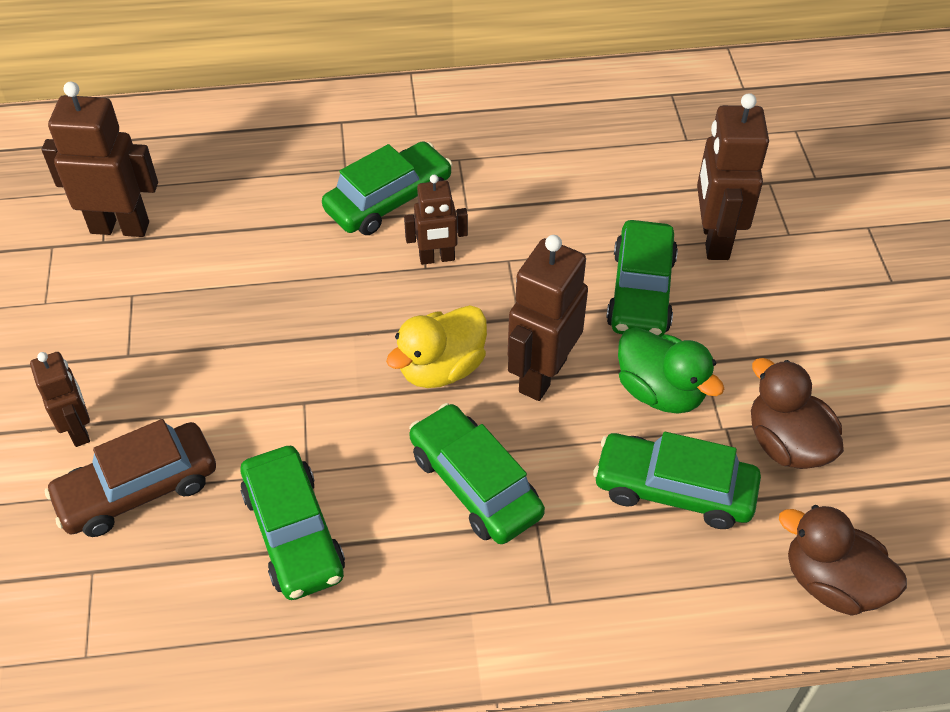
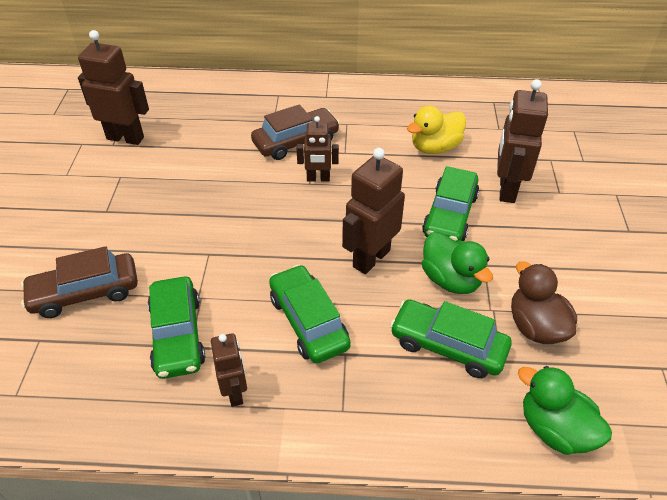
camera: 10 degrees right, 5 degrees down
(79, 430) = (61, 251): brown robot -> brown robot (235, 392)
(389, 200) = (296, 142): green car -> brown car
(441, 368) = (304, 245): yellow duck -> yellow duck (435, 147)
(832, 582) = (554, 429): brown duck -> green duck

